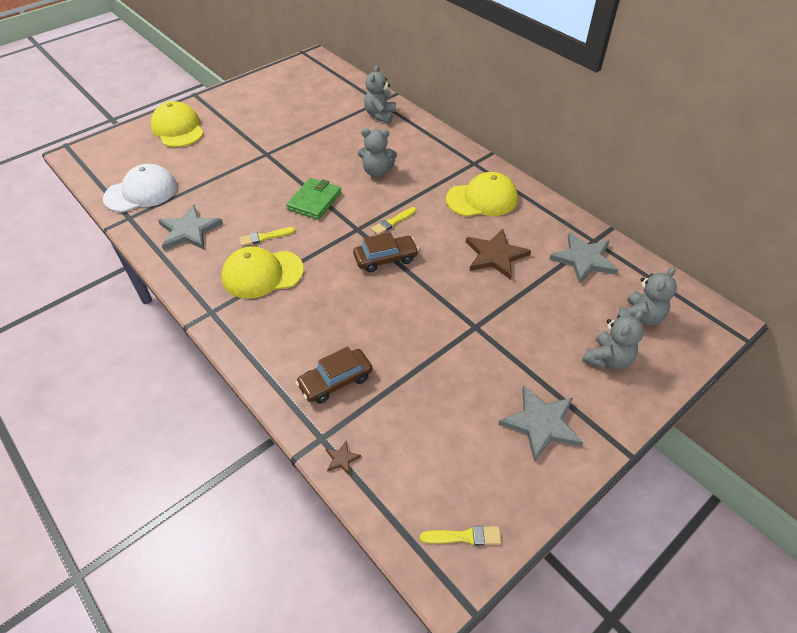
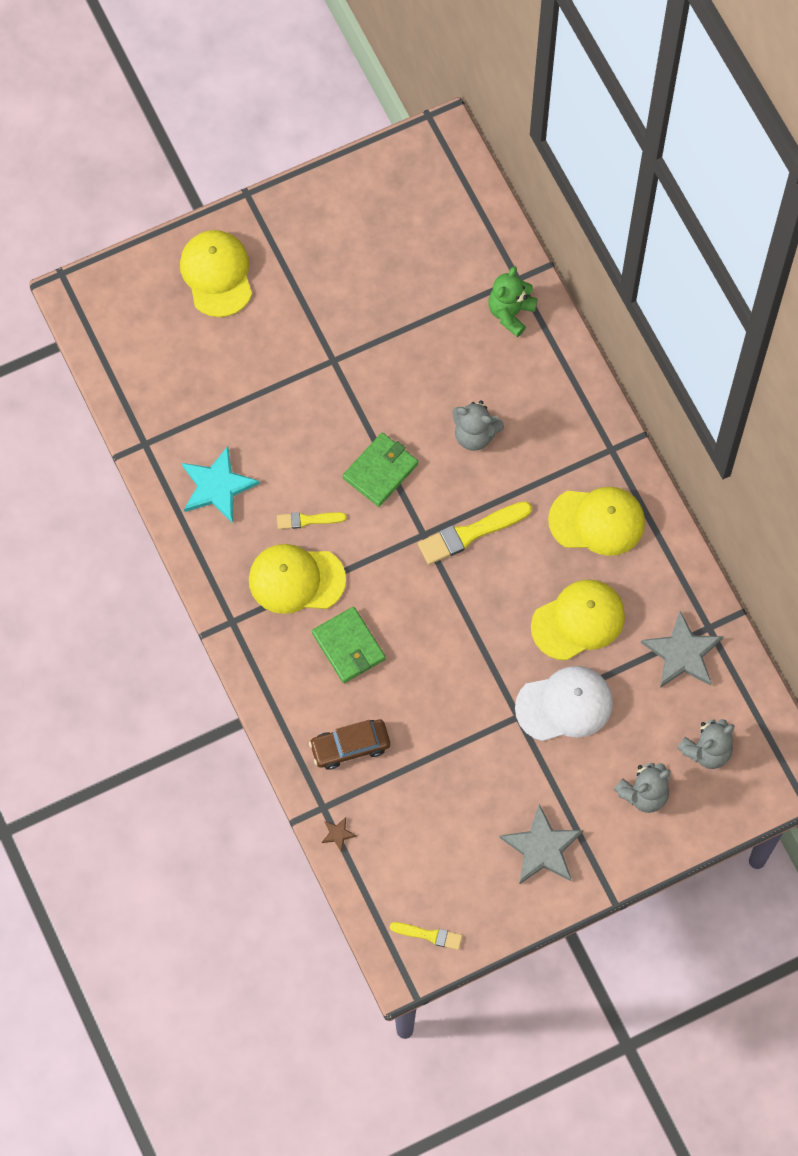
camera: 15 degrees right, 20 degrees up
(141, 192) = (161, 399): white cap -> white cap (564, 705)
(189, 231) = (217, 486): grey star -> turquoise star
(316, 308) = (348, 646): none -> green wallet
(380, 115) = (510, 313): grey teddy bear -> green teddy bear
(385, 258) = (445, 592): brown car -> none
(392, 222) = (470, 533): yellow brush -> yellow brush, size x1.73
(495, 256) = (578, 621): brown star -> yellow cap

